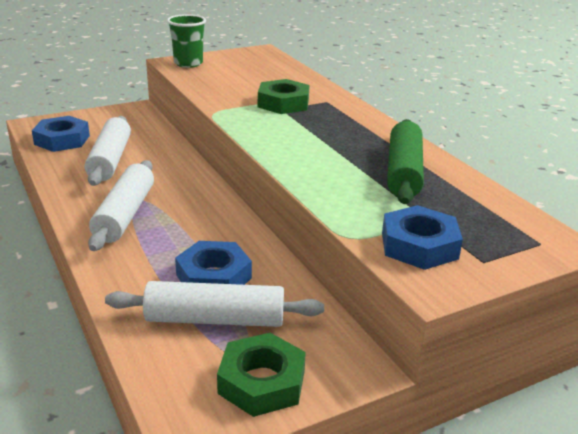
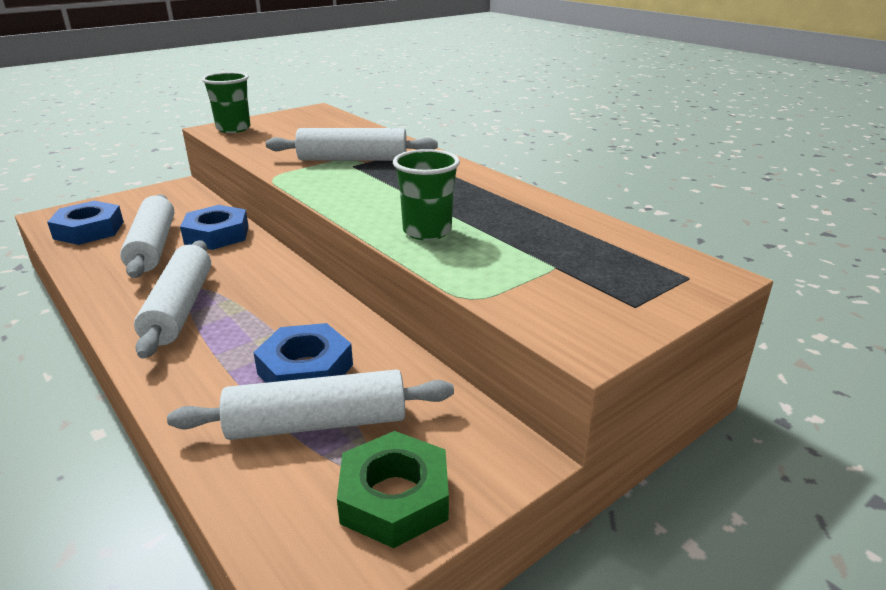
camera: 10 degrees left, 0 degrees up
(283, 103) = (353, 159): green nut -> white rolling pin
(329, 176) = (427, 231): none -> green cup
(404, 172) = (510, 218): green rolling pin -> none
(419, 245) = (555, 297): blue nut -> blue nut (217, 235)

